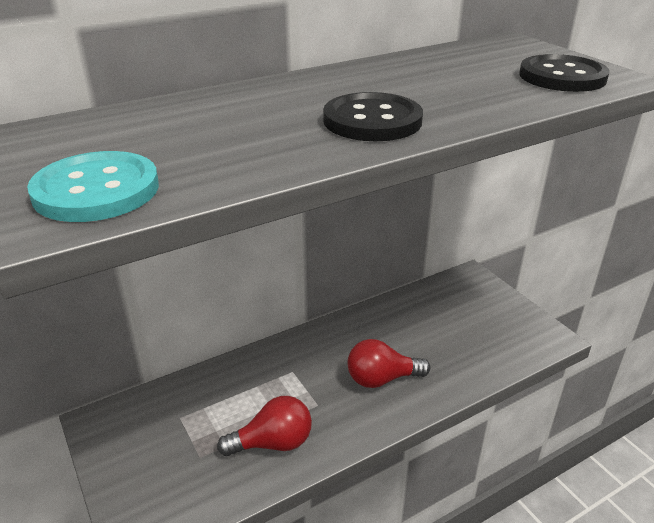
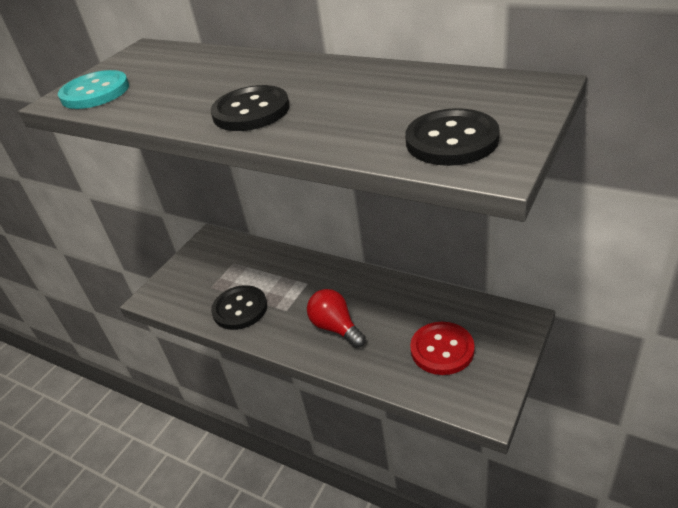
camera: 65 degrees right, 5 degrees up
(273, 443) = (240, 309): red light bulb -> black button
(469, 329) = (442, 349): none -> red button

